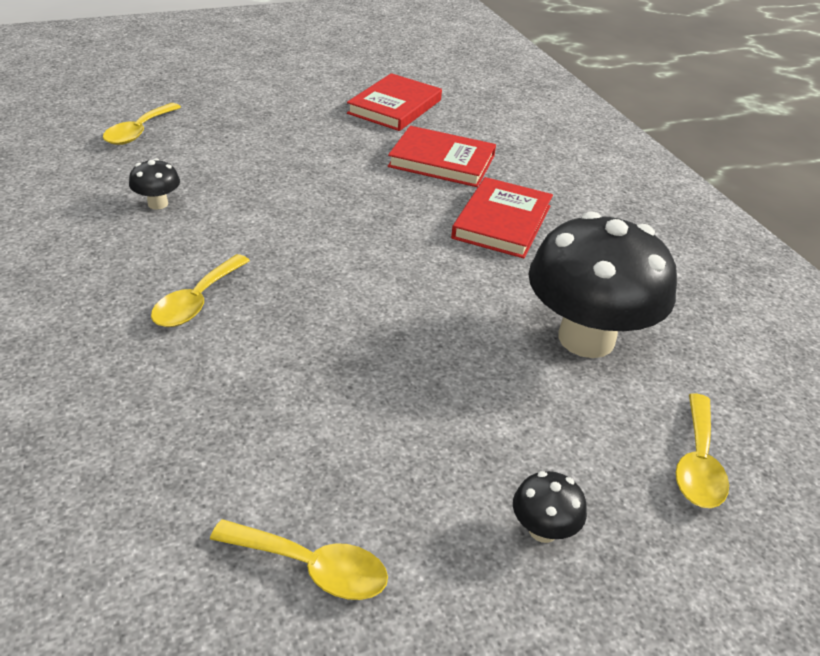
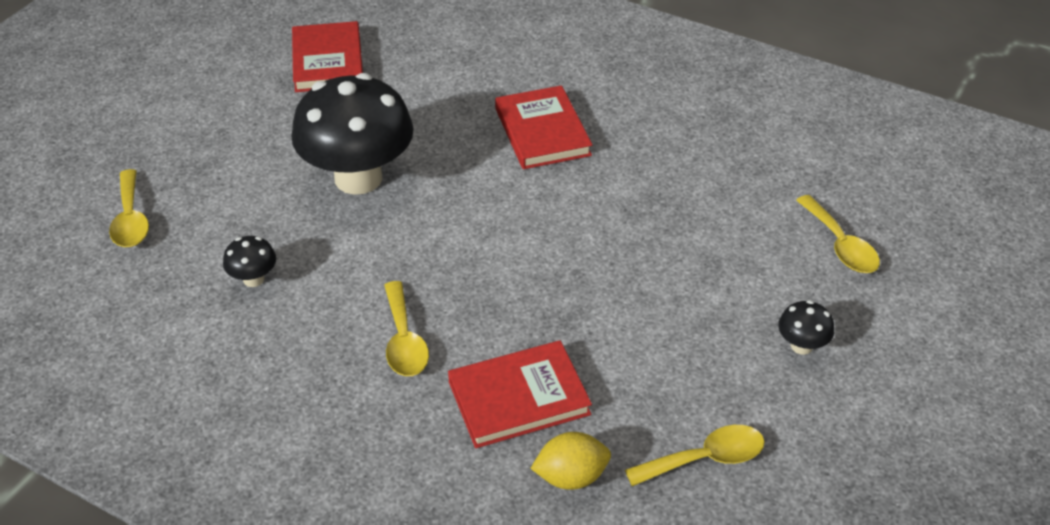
camera: 35 degrees left, 5 degrees up
(174, 492) = (571, 477): none -> yellow lemon
(442, 161) = (433, 98): red book -> red book (519, 398)
(586, 338) = (697, 197): black mushroom -> black mushroom (358, 178)

